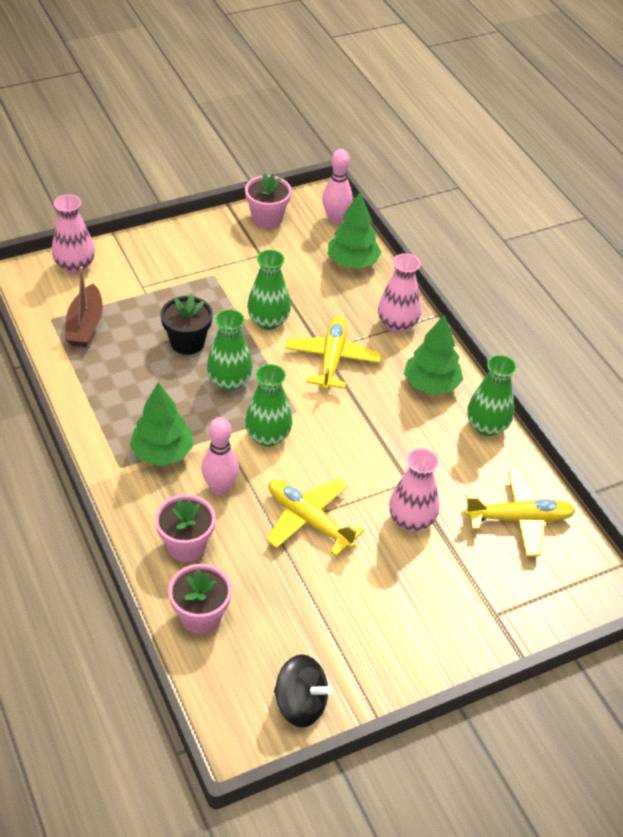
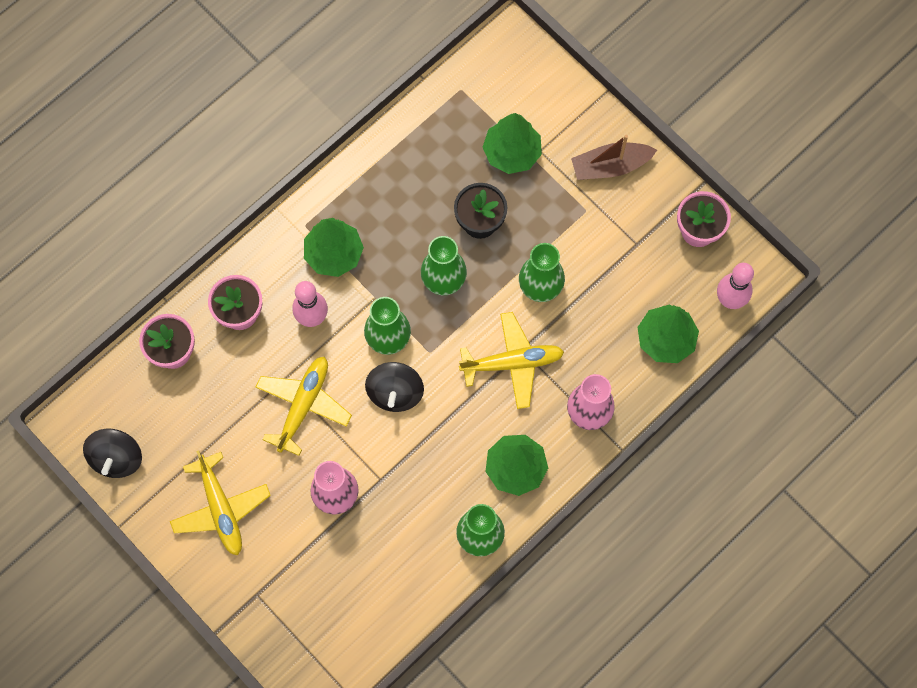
camera: 75 degrees right, 25 degrees up
(75, 266) = (541, 78): pink vase -> none
(85, 325) = (464, 122): brown boat -> brown boat (610, 166)
(133, 304) = (512, 153): none -> green tree
(325, 447) = (395, 393): none -> black spinning top
(519, 519) = (373, 593): yellow plane -> yellow plane (221, 509)

